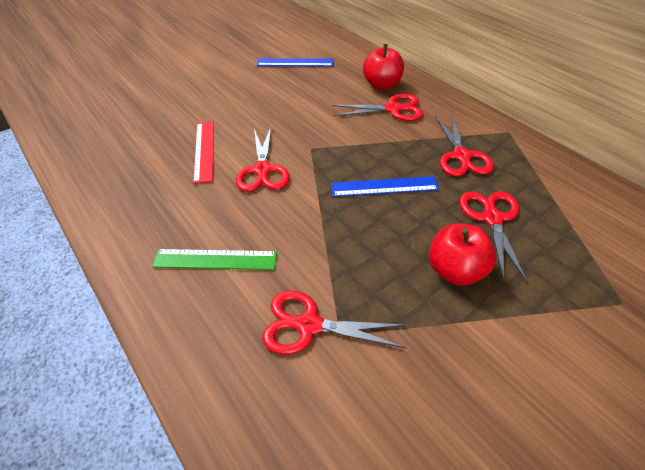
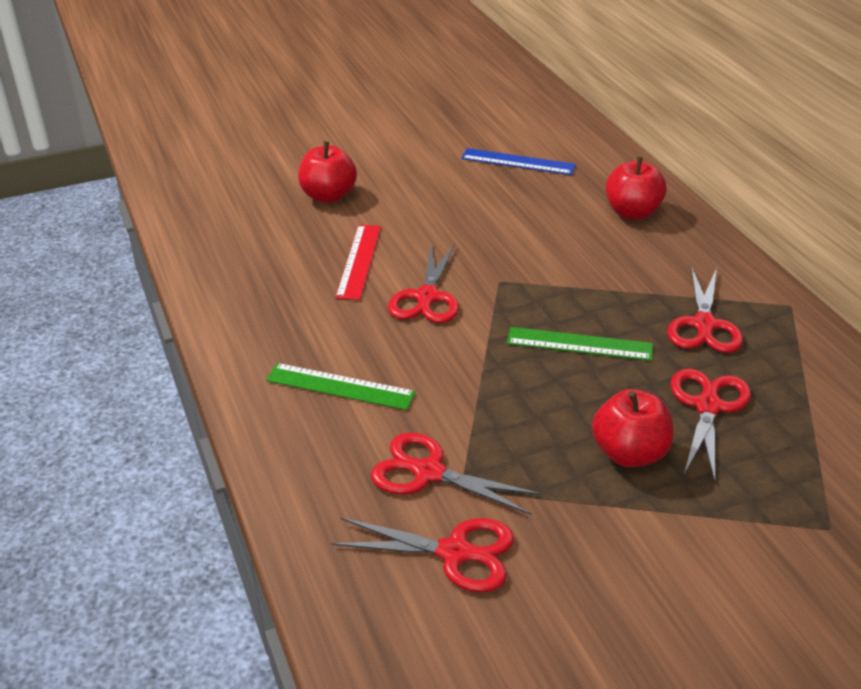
camera: 15 degrees right, 10 degrees down
(169, 105) = (328, 196): none -> red apple
(384, 187) = (579, 344): blue ruler -> green ruler
(393, 109) = (634, 248): red scissors -> red scissors (454, 552)

